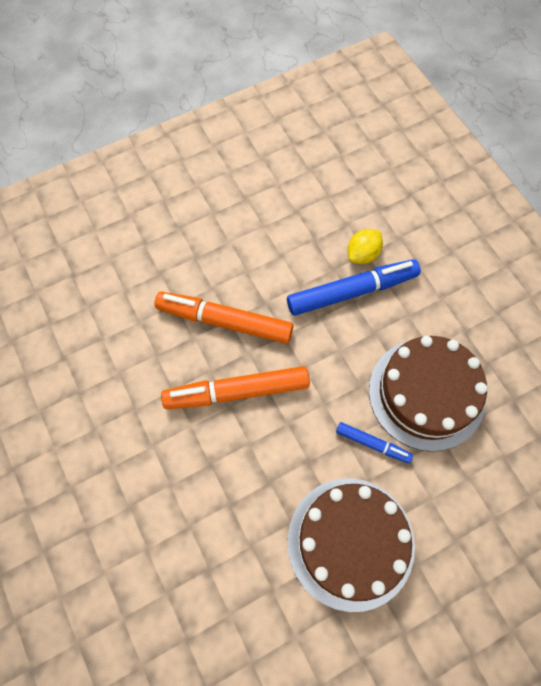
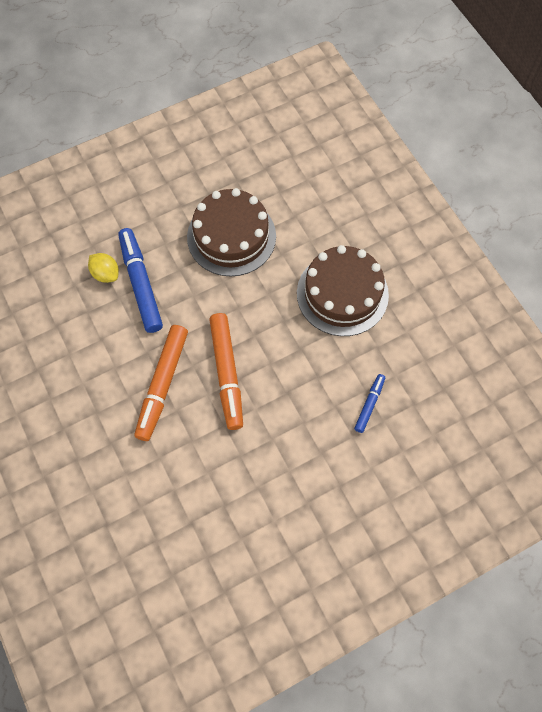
camera: 90 degrees left, 0 degrees up
(372, 444) = (270, 276): blue marker -> blue marker (369, 405)

